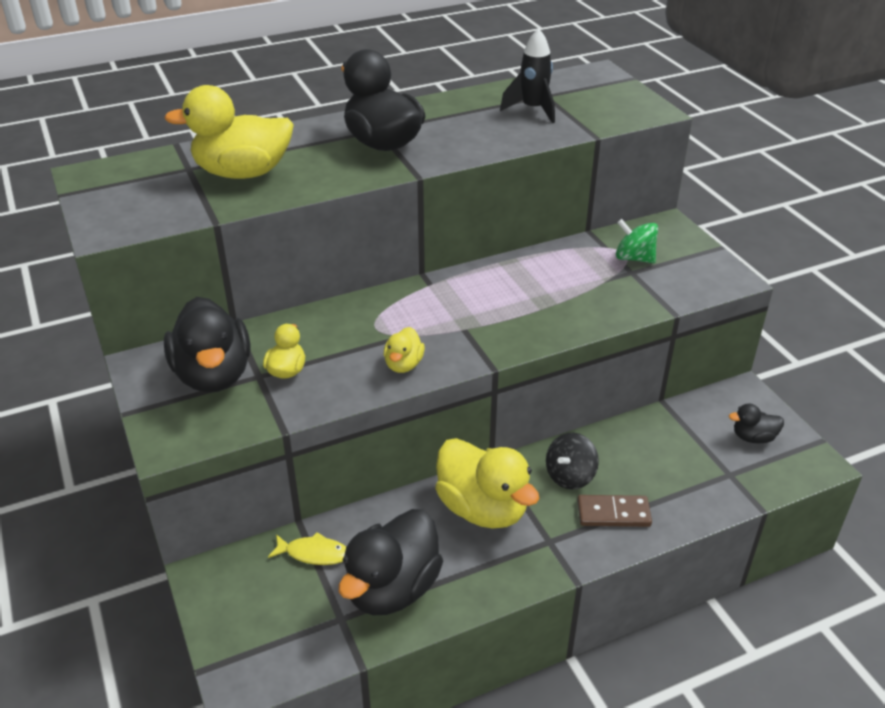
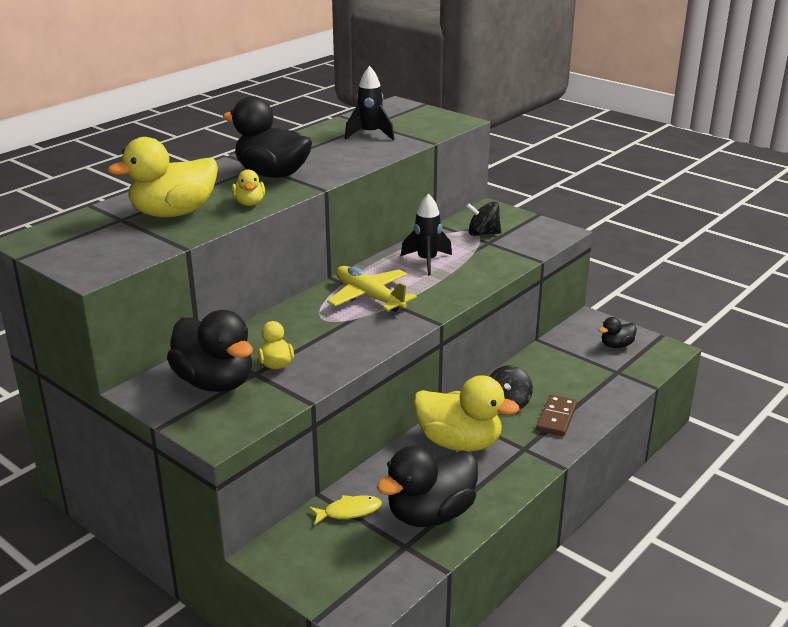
camera: 25 degrees left, 10 degrees down
(392, 588) = (430, 514): black duck -> black duck turned 45 degrees clockwise
(403, 364) = (368, 337): yellow duck -> yellow duck (249, 203)
(444, 311) = (369, 297): none -> yellow plane
(541, 280) = (427, 261): none -> black rocket
(613, 513) = (556, 418): brown domino -> brown domino turned 45 degrees counterclockwise
(634, 258) = (483, 233): green spinning top -> black spinning top

